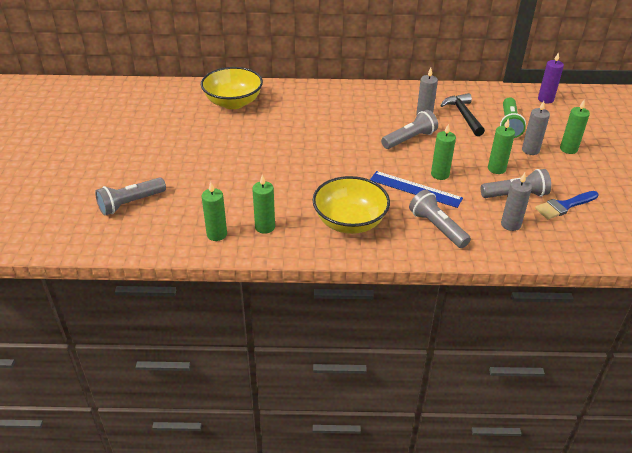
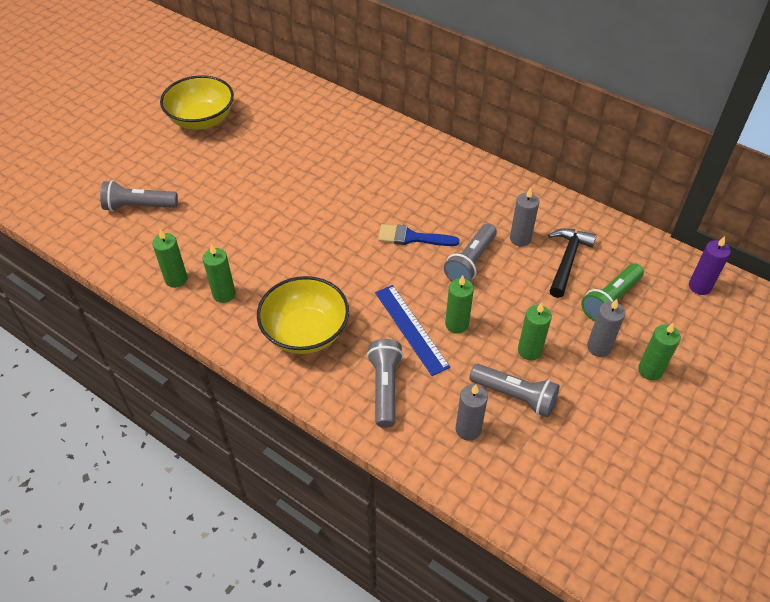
camera: 35 degrees right, 10 degrees up
(233, 102) = (334, 130): yellow bowl -> yellow bowl (202, 120)
(409, 139) = (471, 262): grey flashlight -> grey flashlight turned 120 degrees clockwise
(564, 206) = (557, 442): blue brush -> blue brush (412, 237)

